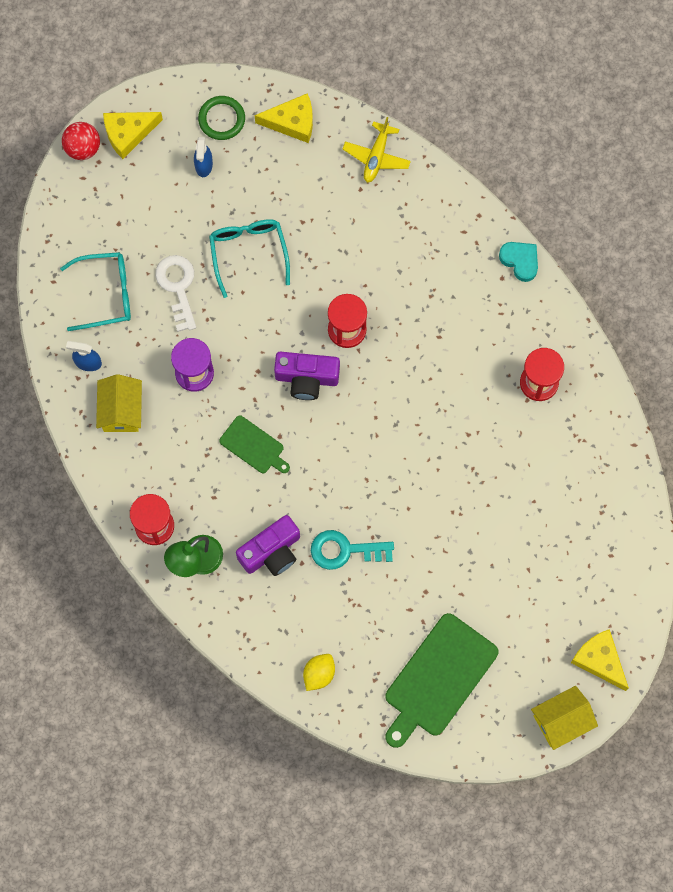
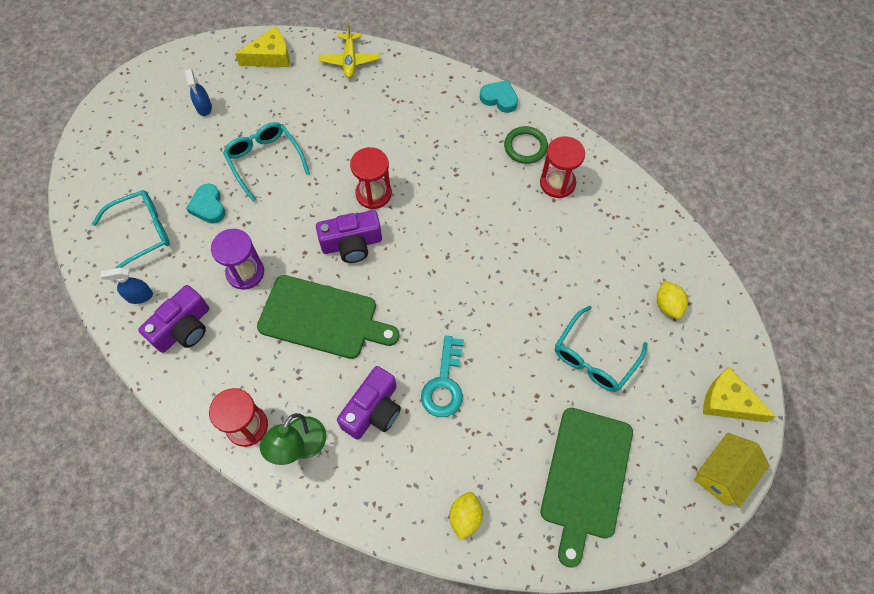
camera: 20 degrees left, 10 degrees down
(83, 148) = (92, 125): red ball -> none
(121, 410) = (183, 328): yellow house -> purple camera
(128, 134) = (130, 103): yellow cheese -> none
(178, 287) = (208, 206): white key -> turquoise heart
(221, 119) = (209, 71): green ring -> green ring (525, 147)
(253, 446) = (322, 318): green cutting board -> green cutting board, size x1.86
(345, 550) = (444, 384): turquoise key -> turquoise key turned 60 degrees counterclockwise
(494, 575) = (594, 357): none -> turquoise glasses
(588, 550) = (667, 305): none -> yellow lemon

